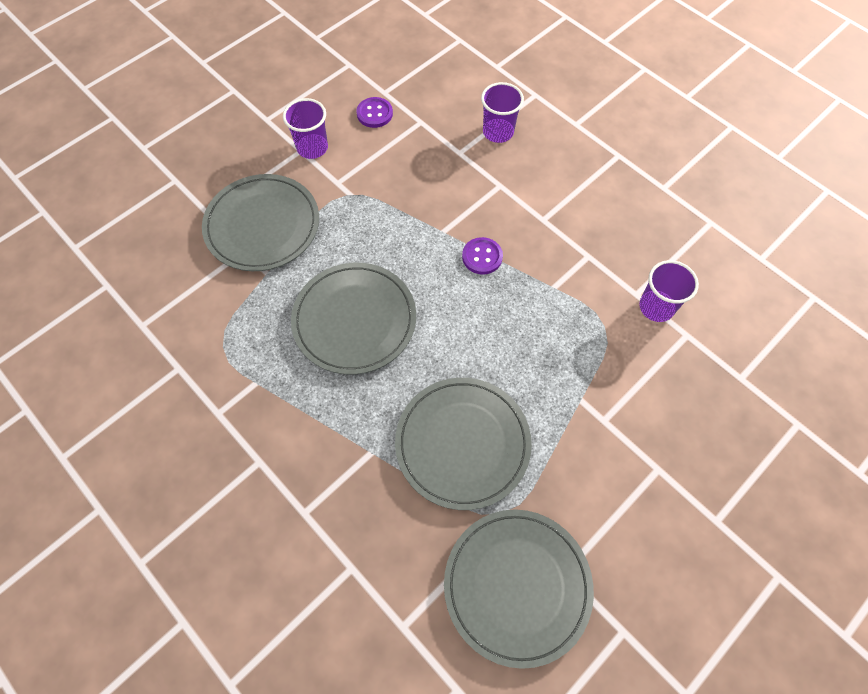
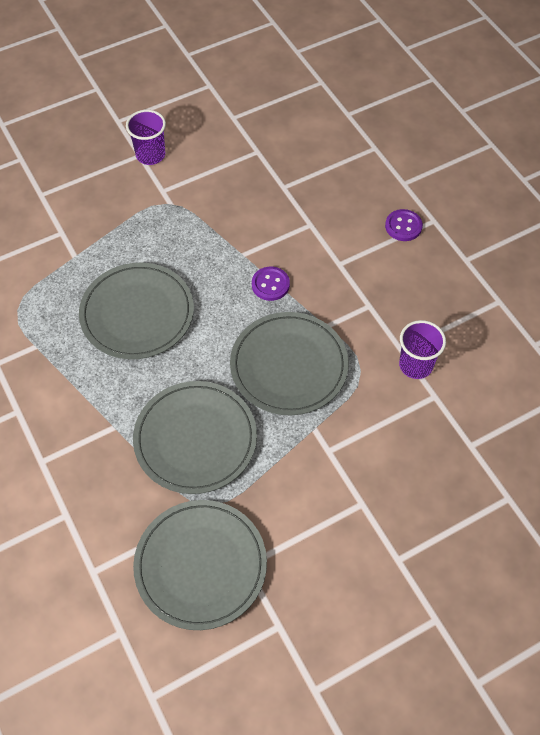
camera: 15 degrees right, 5 degrees down
(262, 225) = (84, 214): grey plate -> grey plate (289, 366)
(374, 113) = (217, 135): purple button -> purple button (403, 226)
(498, 132) = (326, 175): purple cup -> none

